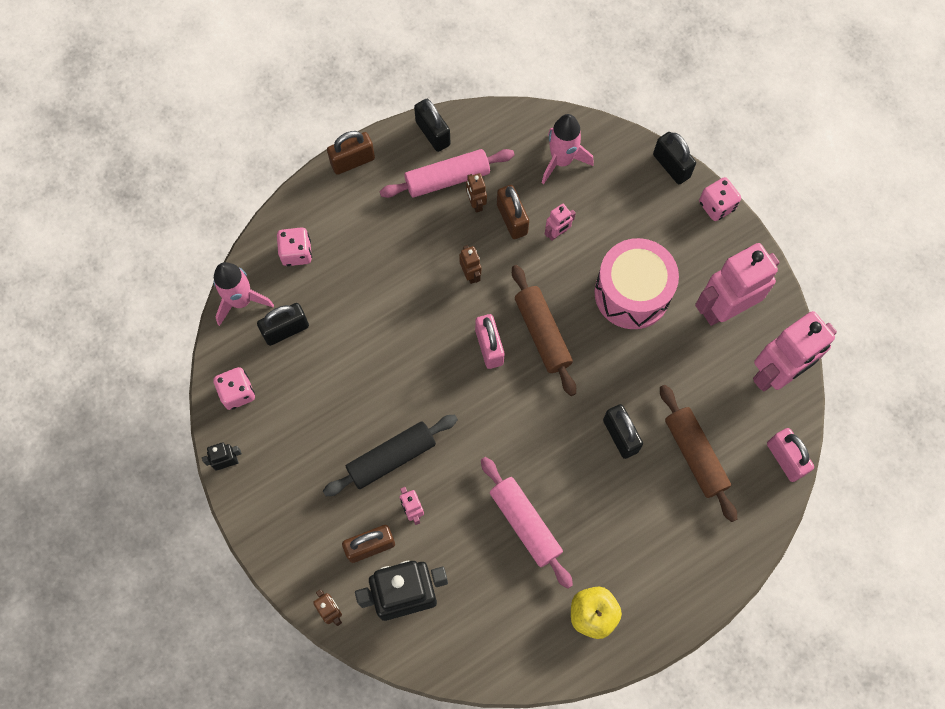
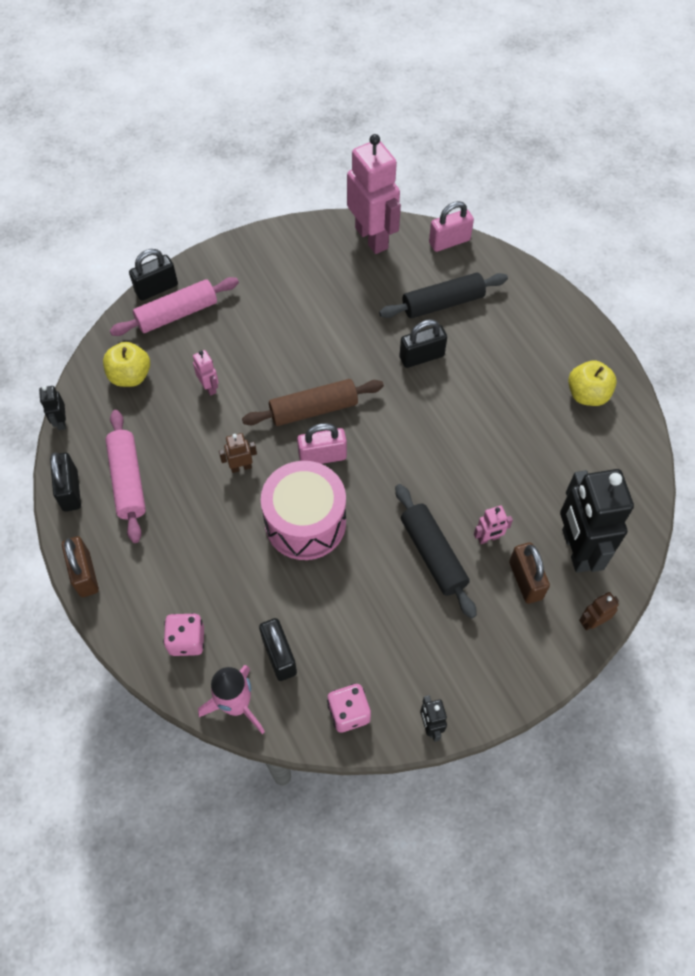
camera: 85 degrees left, 10 degrees down
(433, 133) = (70, 491): black padlock -> black padlock turned 75 degrees counterclockwise
(476, 203) = (162, 456): brown robot -> none
(504, 111) = (61, 421): none -> black robot
(512, 219) = (186, 425): brown padlock -> none
(525, 524) = (503, 441): pink rolling pin -> pink rolling pin (177, 314)
(561, 160) = (130, 376): pink rocket -> yellow apple
(632, 293) = (282, 333): pink drum -> pink drum (305, 522)
(695, 455) = (443, 303): brown rolling pin -> black rolling pin
(716, 206) = (205, 259): pink dice -> none
(724, 308) = (307, 266): pink robot -> none

